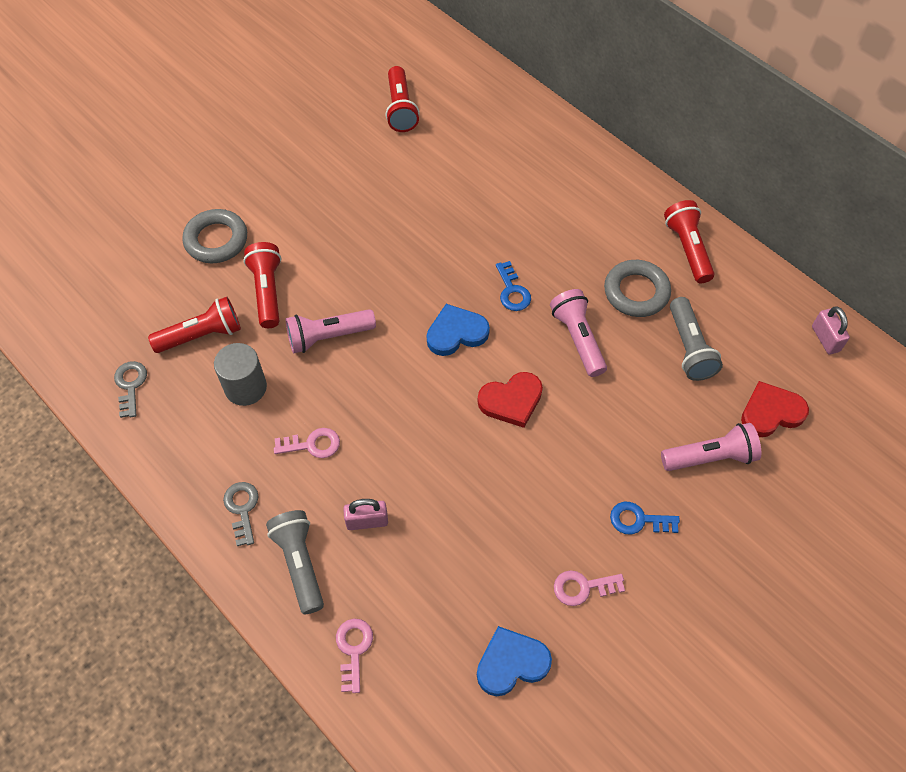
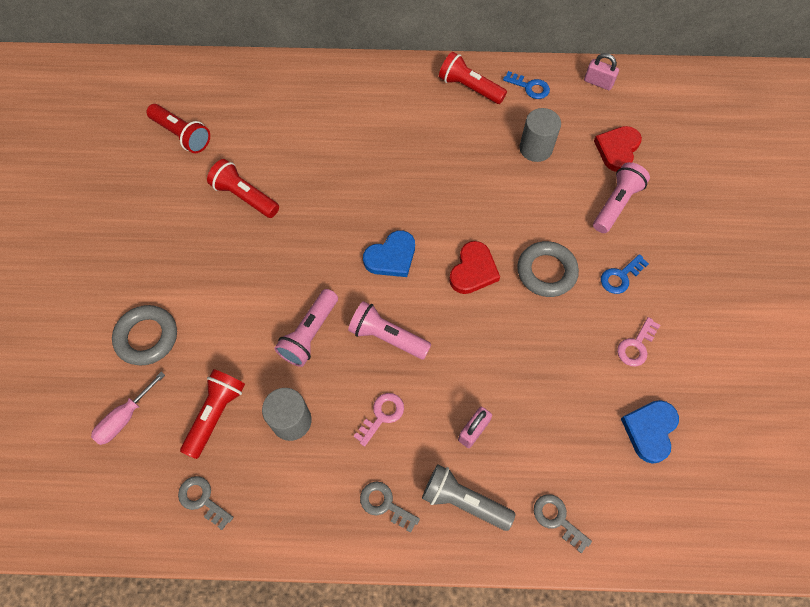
camera: 45 degrees left, 5 degrees up
(143, 284) = (125, 418): none -> pink screwdriver
(267, 291) = (229, 340): red flashlight -> red flashlight (245, 196)
(353, 649) = (557, 519): pink key -> grey key
(456, 333) = (391, 257): blue heart -> blue heart turned 150 degrees counterclockwise
(512, 291) = (396, 200): blue key -> blue key (530, 87)
(578, 339) = (468, 197): pink flashlight -> pink flashlight (387, 337)
(636, 292) = (470, 139): grey ring -> grey ring (546, 271)
(689, 348) = (535, 148): grey flashlight -> grey cylinder

